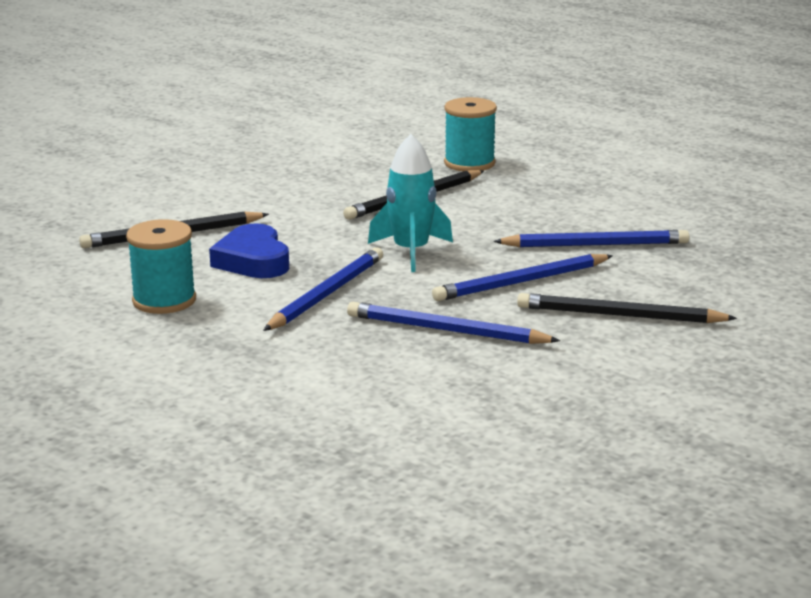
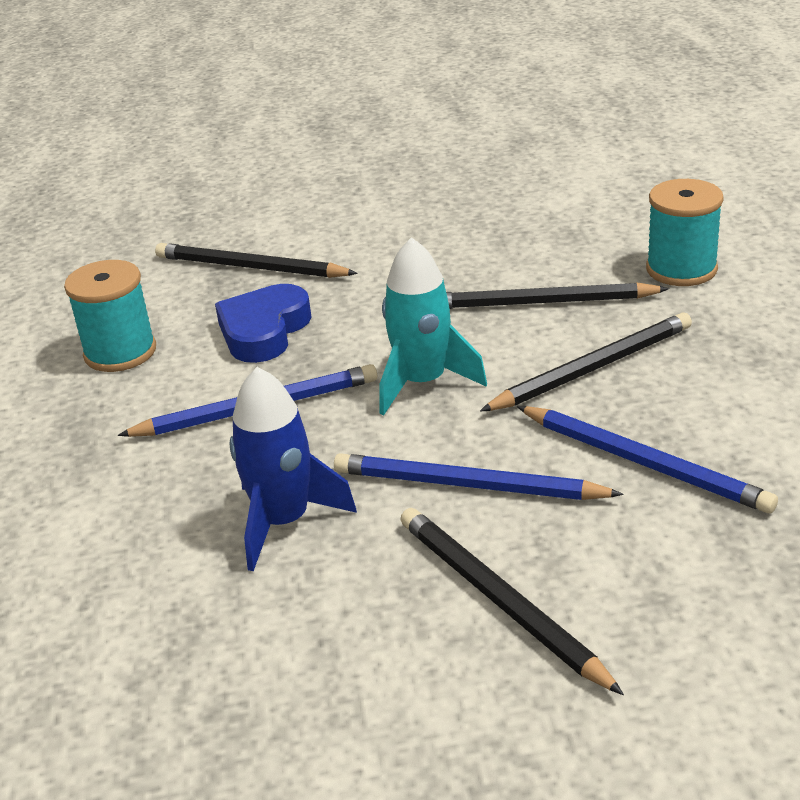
camera: 45 degrees right, 10 degrees up
(446, 330) = (284, 522): blue pencil -> blue rocket
(498, 217) = (592, 368): none -> black pencil

